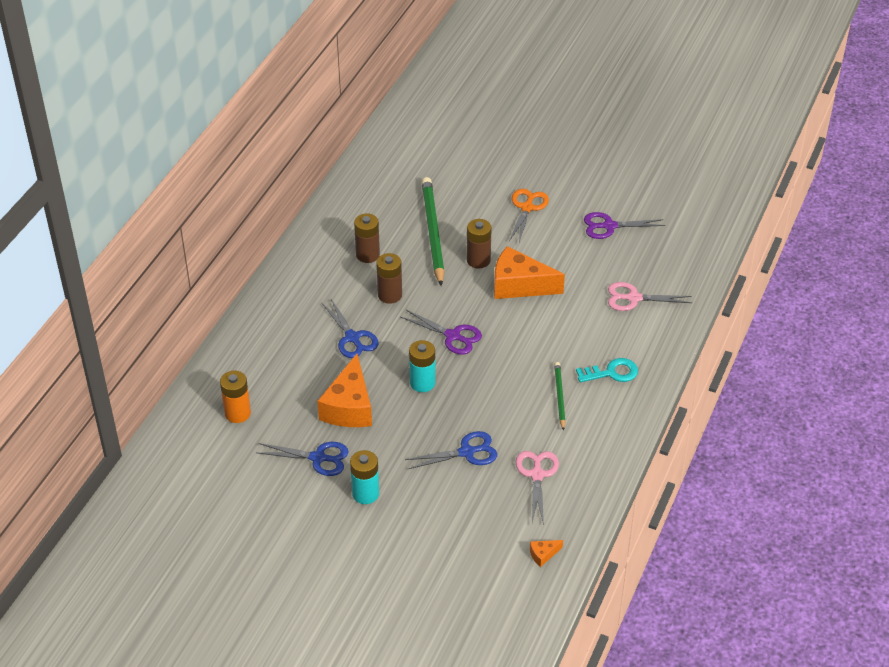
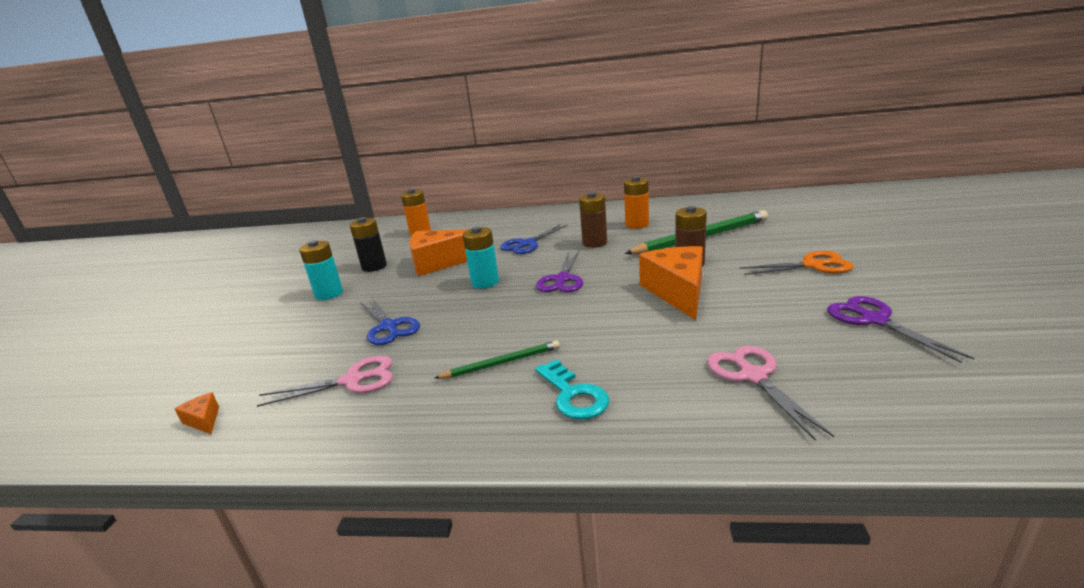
camera: 75 degrees right, 20 degrees down
(318, 458) = (374, 267): blue scissors -> black battery
(367, 255) = (637, 224): brown battery -> orange battery

